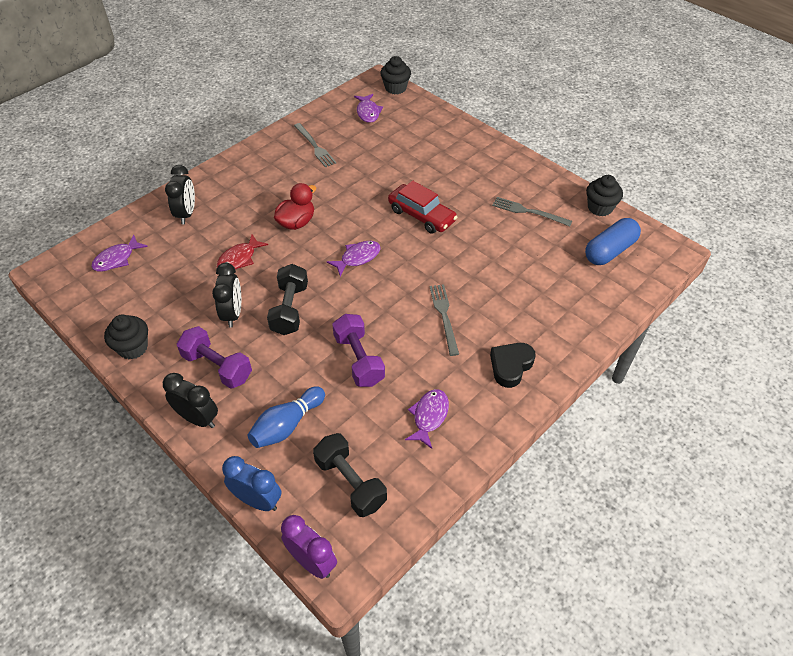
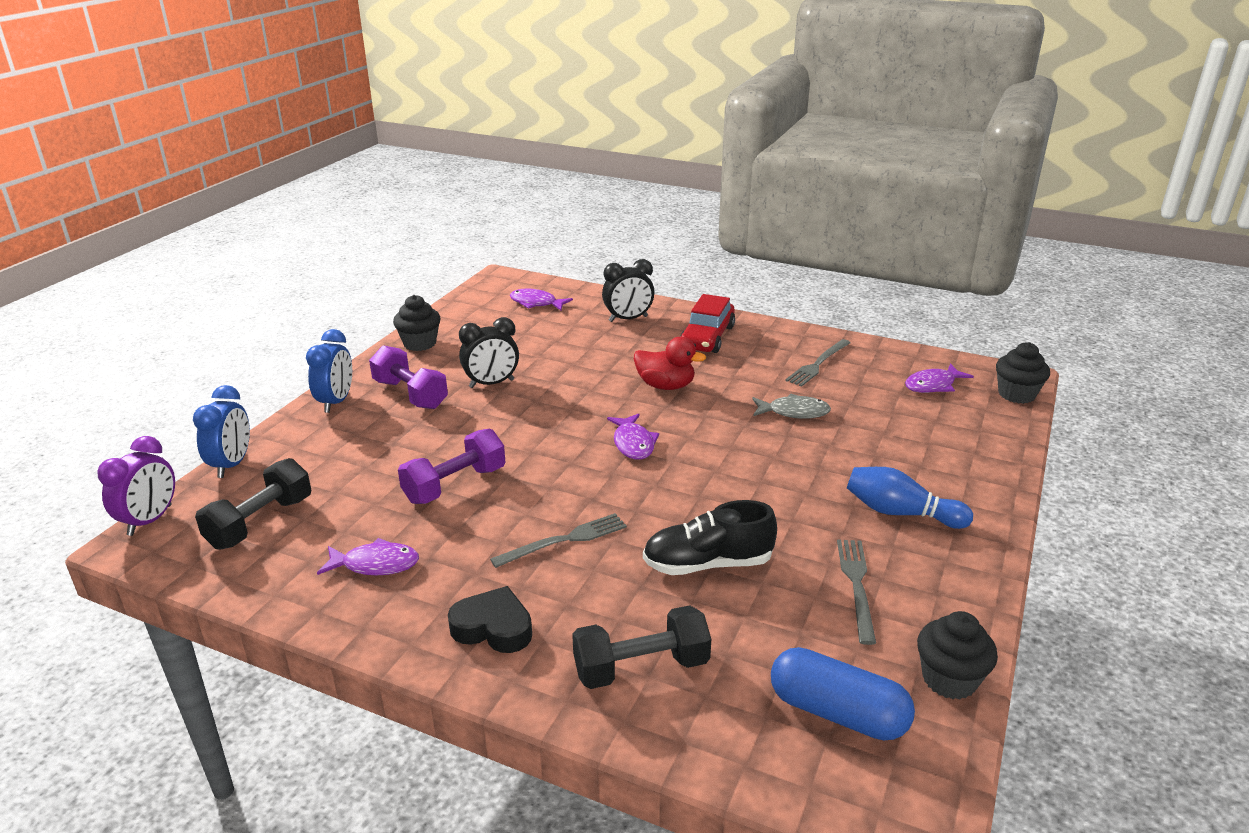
camera: 70 degrees right, 20 degrees down
(198, 418) = (336, 402): black clock -> blue clock
(217, 367) = (410, 394): purple dumbbell -> purple dumbbell turned 60 degrees counterclockwise
(239, 258) = (579, 366): red fish -> none
(287, 425) = (338, 458): blue bowling pin -> blue bowling pin (900, 513)
(290, 309) = (516, 417): black dumbbell -> black dumbbell (641, 668)
(358, 258) = (633, 443): purple fish -> purple fish turned 45 degrees clockwise
(363, 176) = (794, 412): none -> grey fish
(421, 215) = (756, 477): red car -> red car (707, 337)
(491, 261) = (708, 564): none -> black shoe

